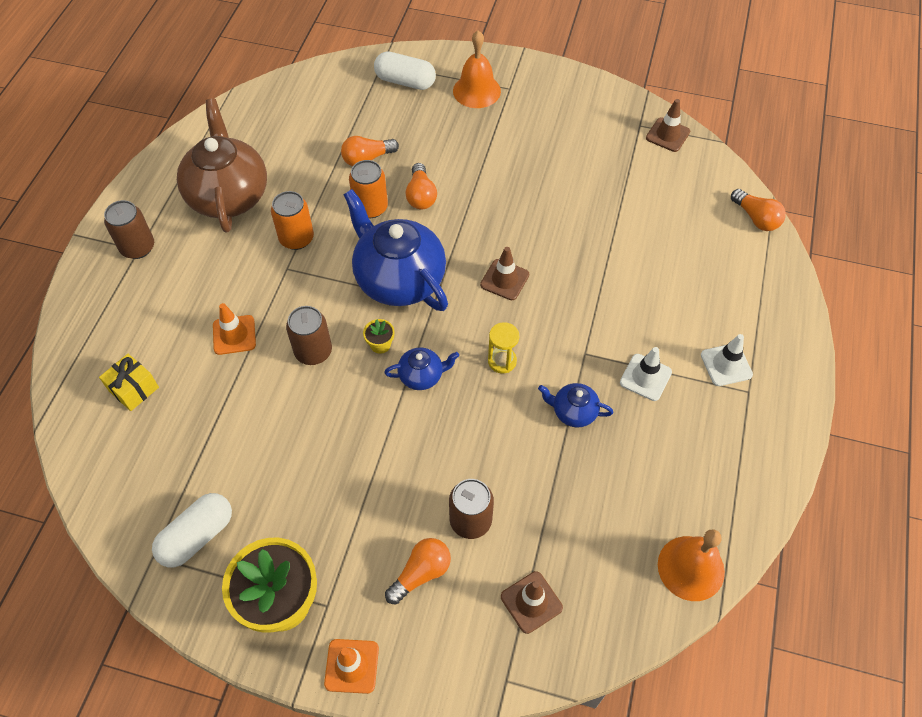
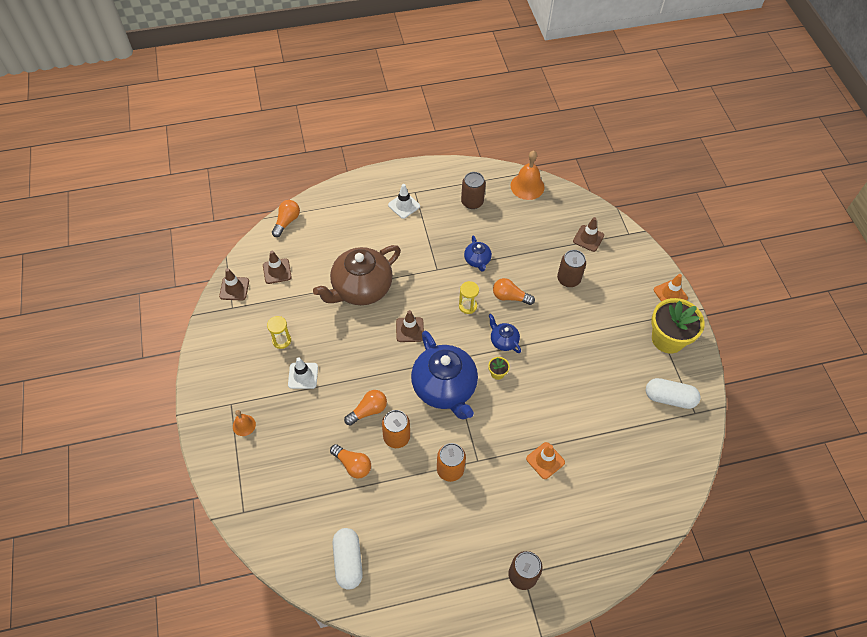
camera: 120 degrees left, 0 degrees up
(134, 389) = (619, 495): yellow gift -> none
(228, 195) = (440, 542): brown teapot -> brown teapot (361, 288)
(313, 351) = (526, 407): brown can -> brown can (472, 202)
(399, 279) = (444, 388): blue teapot -> blue teapot turned 45 degrees counterclockwise
(405, 81) = (257, 482): white capsule -> white capsule (348, 561)
(421, 573) = (609, 287): orange light bulb -> orange light bulb (510, 297)
(476, 91) = (244, 425): orange bell -> orange bell, size x0.56
(565, 153) = (281, 340): none -> yellow hourglass
(645, 377) = (434, 237): white traffic cone -> white traffic cone (303, 376)
(674, 181) = (277, 271): none -> brown traffic cone

